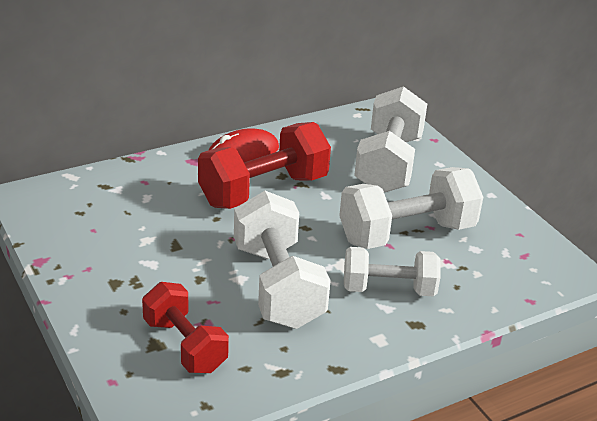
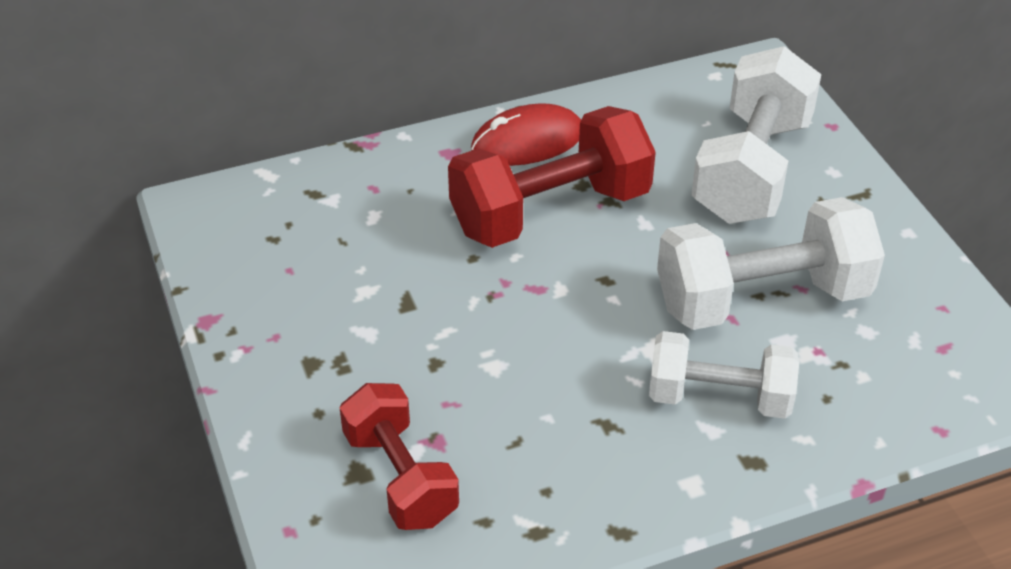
camera: 10 degrees right, 10 degrees up
(278, 285) = (551, 381): white dumbbell -> none

